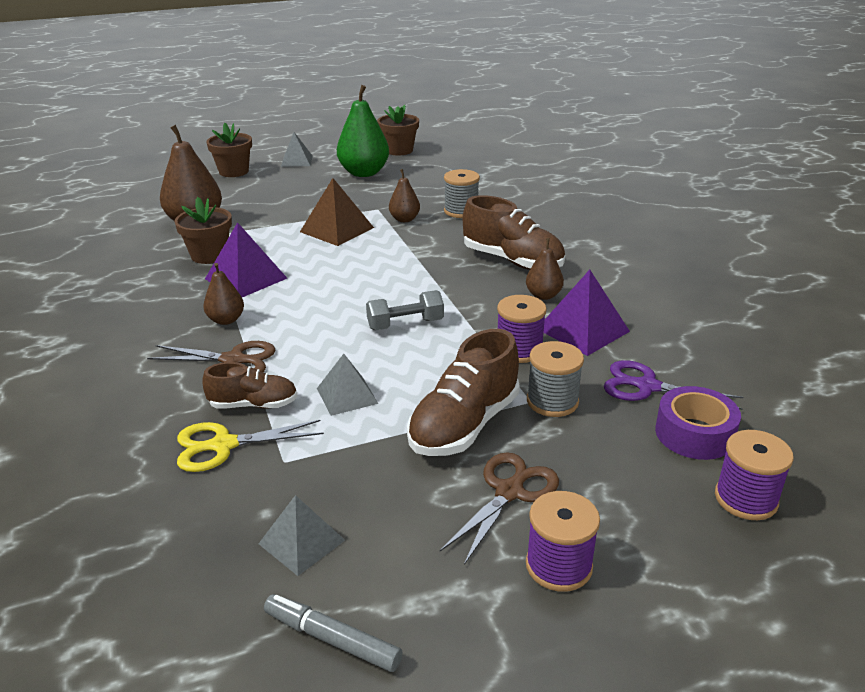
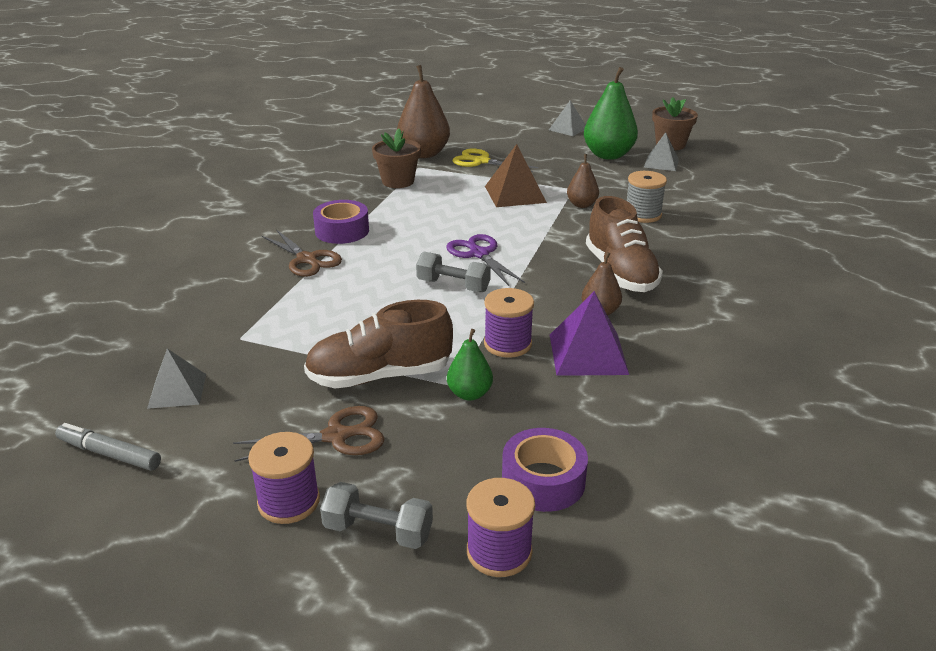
camera: 40 degrees right, 0 degrees up
(222, 445) = (223, 310): yellow scissors -> yellow scissors (480, 161)
(226, 320) = (342, 231): brown pear -> purple tape
(234, 171) = (506, 123): brown flower pot -> none
(246, 278) = (396, 207): purple pyramid -> none
(253, 405) = (276, 294): brown shoe -> none
(332, 639) = (110, 454): grey marker -> grey marker turned 45 degrees counterclockwise
(347, 395) = (337, 316): grey pyramid -> grey pyramid (661, 163)
(552, 401) = (469, 394): grey spool -> green pear
(646, 386) = (566, 423): purple scissors -> purple scissors (478, 254)
(655, 541) = (378, 531): none -> grey dumbbell

